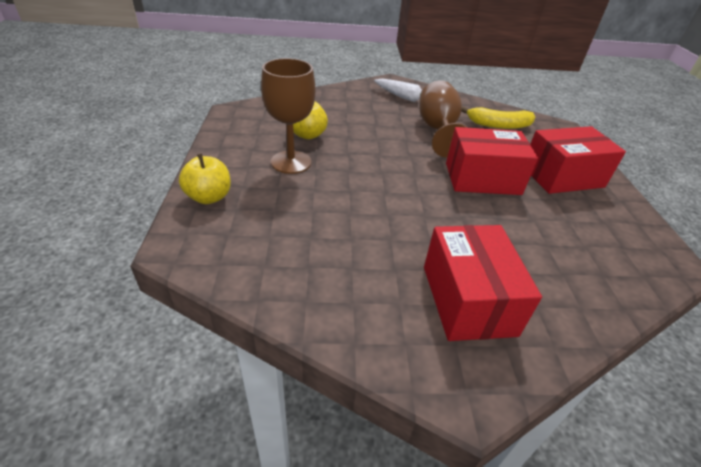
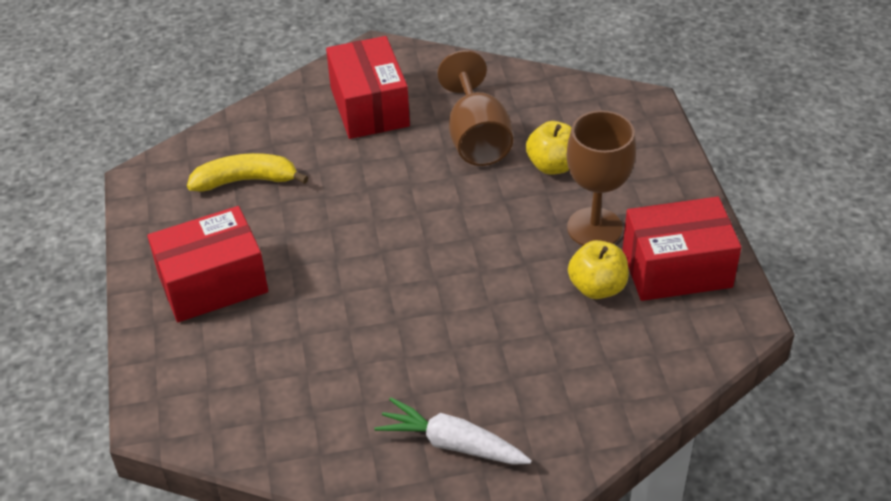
camera: 175 degrees right, 5 degrees up
(209, 197) = (656, 158): yellow apple -> yellow apple (553, 165)
(438, 130) = (392, 350): brown goblet -> brown goblet (476, 138)
(482, 178) = (332, 254): red box -> red box (676, 268)
(498, 125) = (279, 393): yellow banana -> yellow banana (246, 180)

